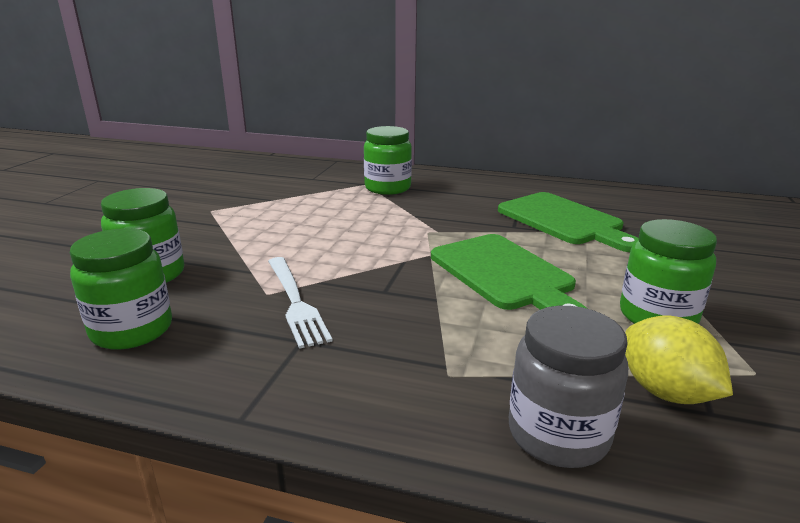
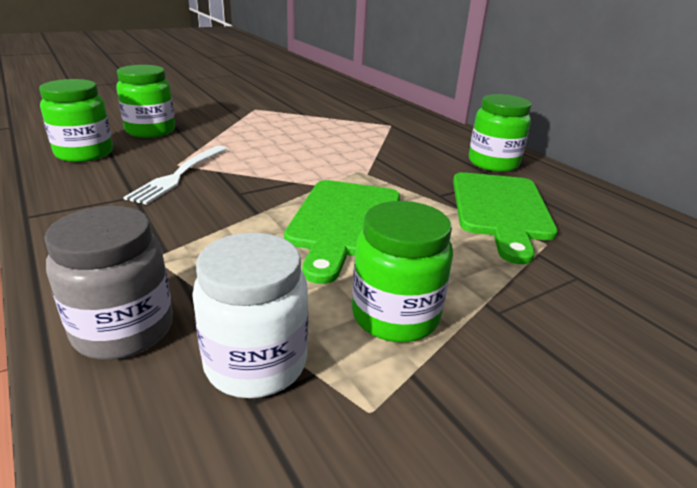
camera: 40 degrees right, 5 degrees up
(387, 188) = (401, 133): green jar -> green jar (493, 163)
(665, 392) = (256, 363): yellow lemon -> white jar

